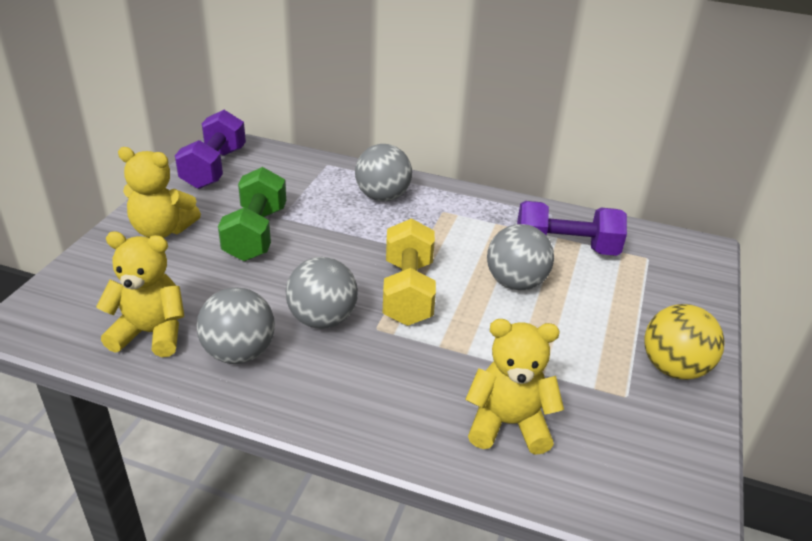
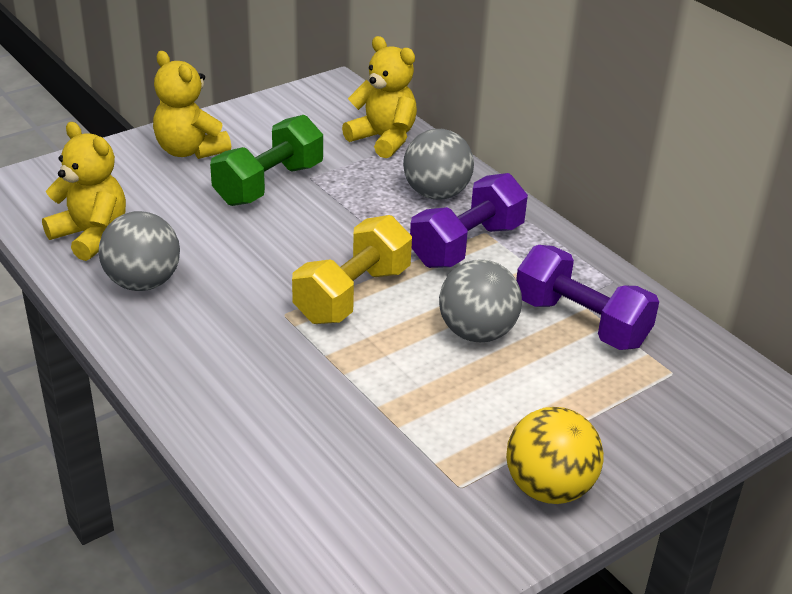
camera: 35 degrees right, 0 degrees up
(214, 168) = (298, 107): purple dumbbell -> purple dumbbell (467, 245)
(322, 319) = (244, 285): grey ball -> none
(508, 424) = (308, 450): yellow teddy bear -> yellow teddy bear (383, 139)

